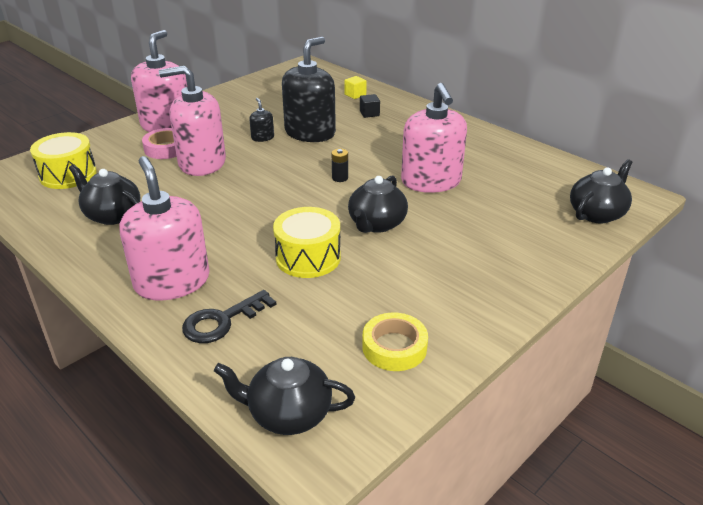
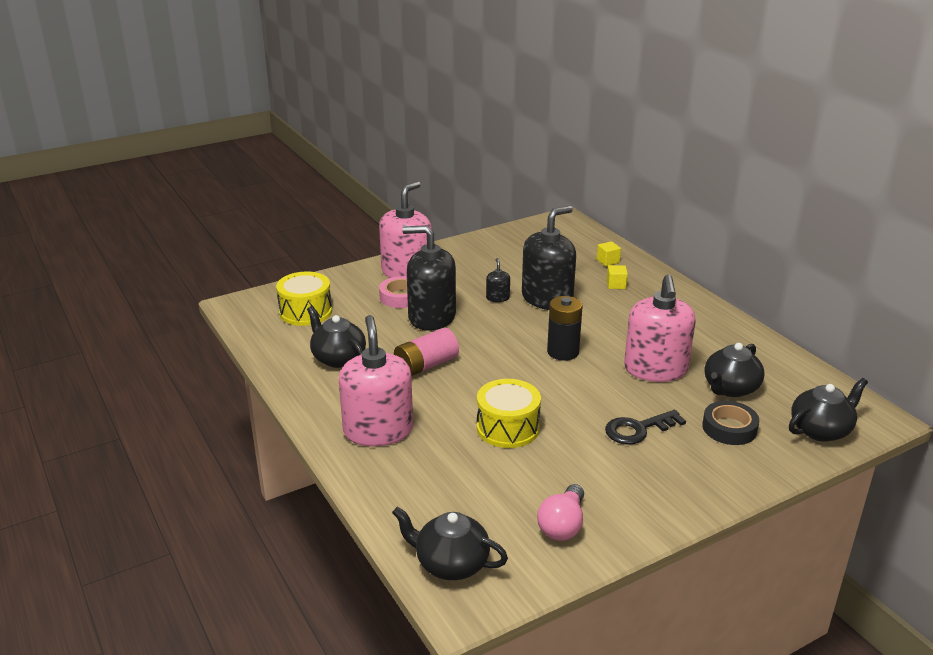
camera: 15 degrees right, 5 degrees down
(202, 163) = (431, 317): pink soap dispenser -> black soap dispenser
(208, 209) = (426, 365): none -> pink battery
(222, 321) = (414, 474): black key -> black key (638, 429)
(340, 178) = (563, 352): black battery -> black battery, size x1.90
(369, 113) = (616, 285): black cube -> yellow cube
(376, 224) = (584, 405): black teapot -> black teapot (730, 388)
(394, 347) = (562, 525): yellow tape -> pink light bulb
(517, 224) = (729, 428): none -> black tape

